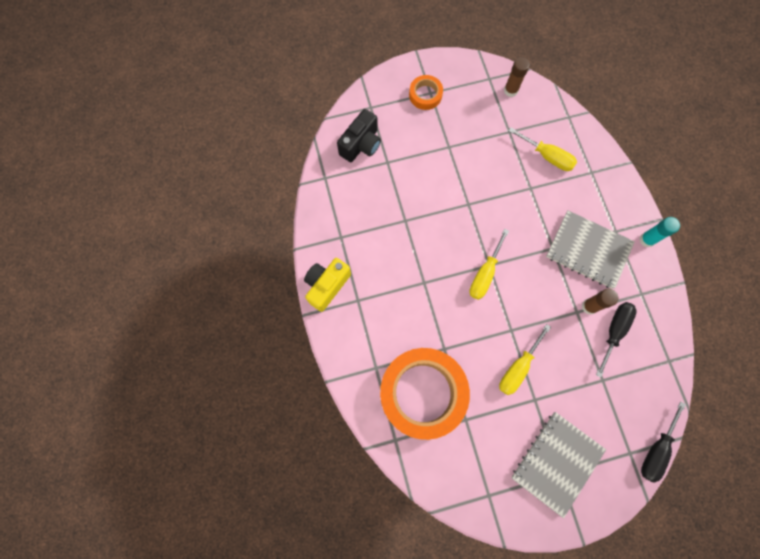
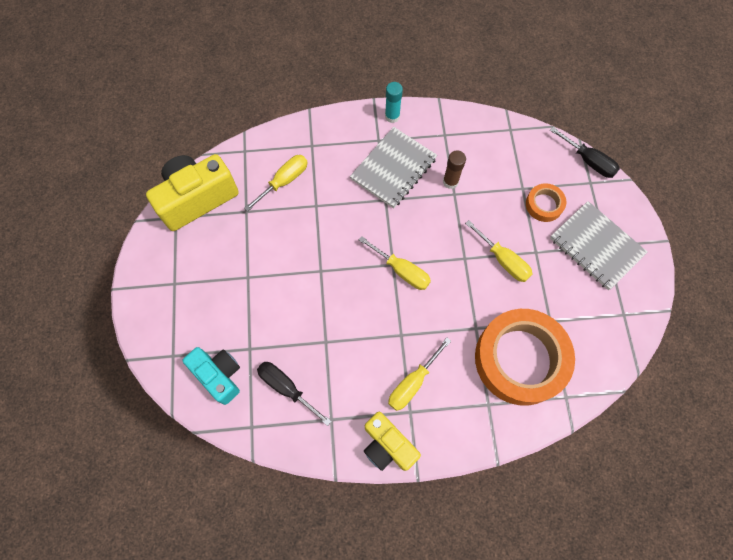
camera: 80 degrees left, 5 degrees down
(361, 145) = (219, 375): black camera -> turquoise camera
(383, 299) = (412, 383): none -> yellow screwdriver
(425, 95) = (175, 289): orange tape -> orange tape (544, 205)
(510, 90) = (197, 199): brown glue stick -> yellow camera
(614, 331) = (477, 167): black screwdriver -> black screwdriver (286, 388)

